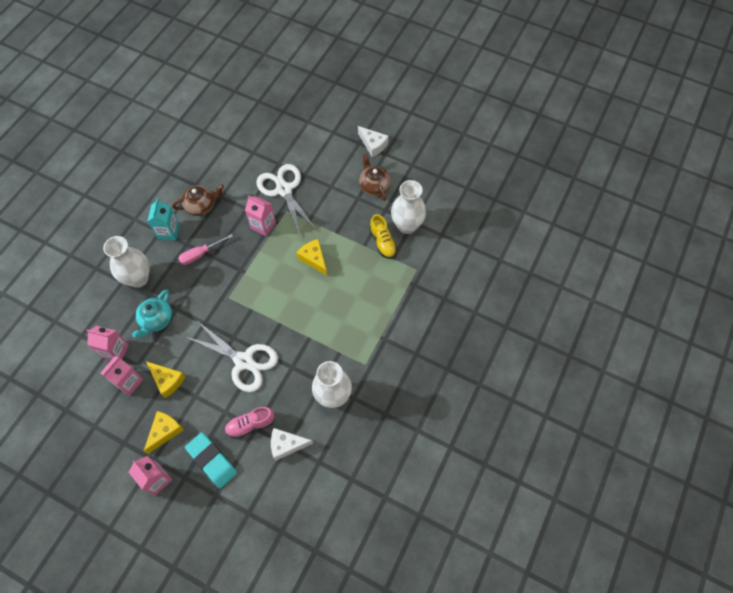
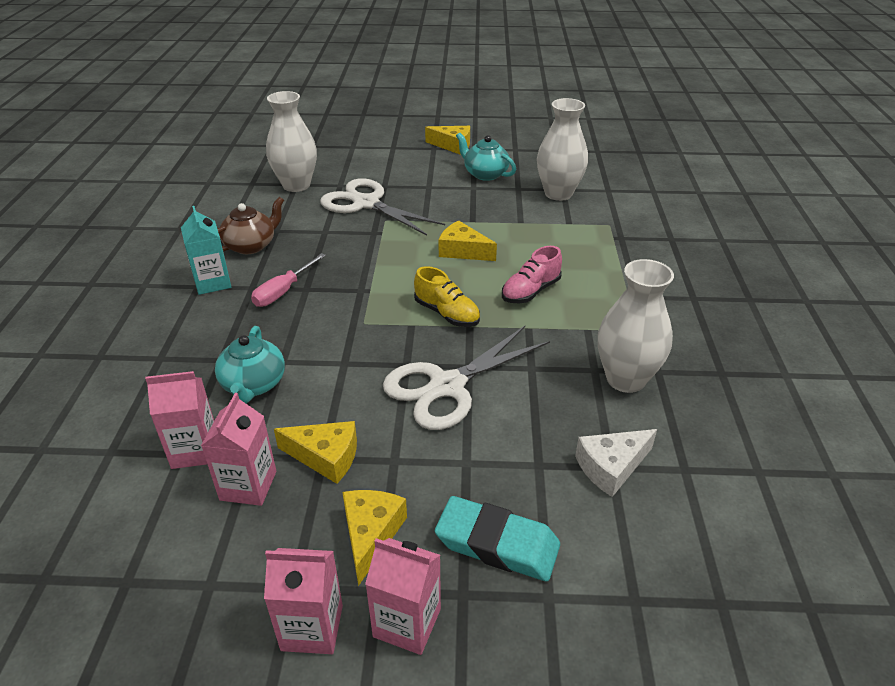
camera: 25 degrees left, 25 degrees down
(138, 278) = (189, 346): white vase -> white vase (296, 185)
(244, 361) = (447, 386): white scissors -> white scissors turned 135 degrees clockwise
(250, 425) = (526, 463): pink shoe -> pink shoe (530, 291)
(263, 225) = (361, 240): pink carton -> pink carton (312, 627)
(373, 145) = (453, 146): white cheese -> yellow cheese
(374, 186) = (485, 174): brown teapot -> turquoise teapot
(382, 242) = (542, 214): yellow shoe -> yellow shoe (447, 314)

